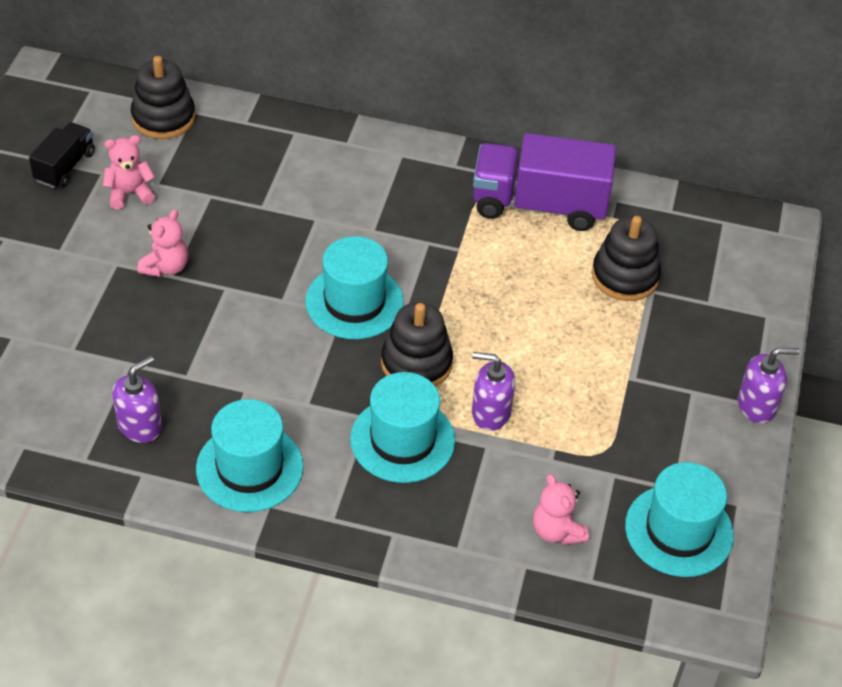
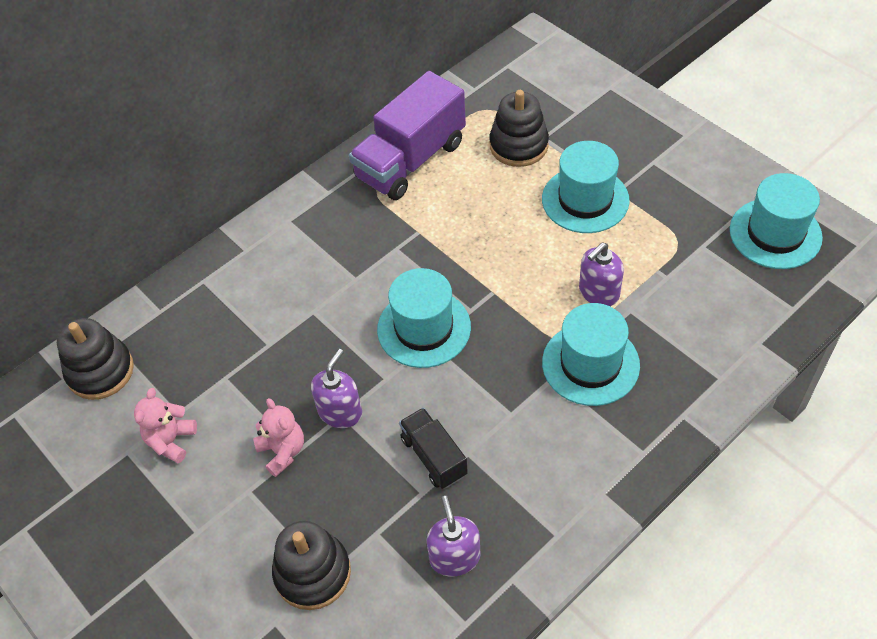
camera: 50 degrees left, 5 degrees up
(65, 167) = (93, 481): black truck -> black truck (434, 456)
(249, 468) = (554, 490): turquoise hat -> turquoise hat (585, 200)
(416, 363) = (517, 317): black stacking toy -> black stacking toy (312, 573)
(557, 531) = (737, 306): pink teddy bear -> none
(757, 405) = (687, 134): purple soap dispenser -> purple soap dispenser (340, 412)

